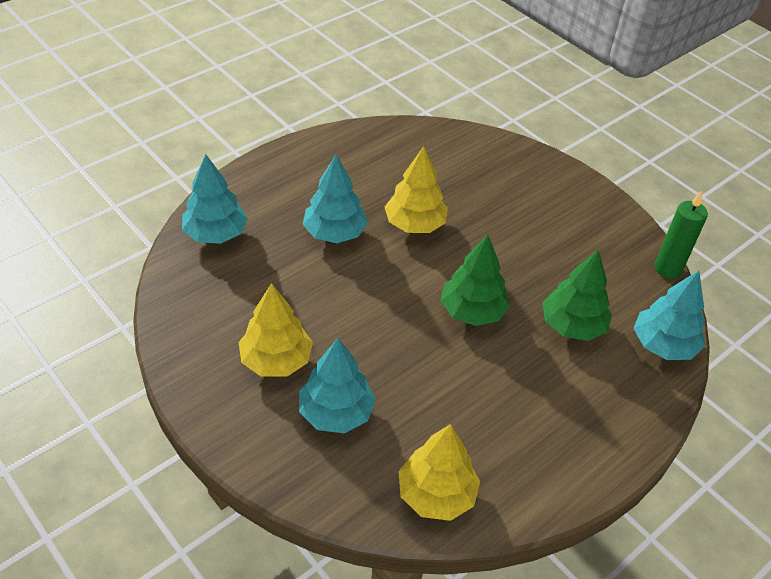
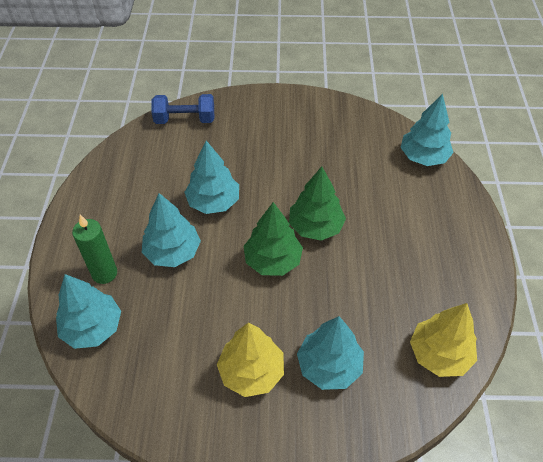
camera: 45 degrees left, 5 degrees up
(414, 224) = (213, 202): yellow tree -> turquoise tree
(479, 147) = (185, 120): none -> blue dumbbell
(572, 325) = (372, 186): green tree -> green tree (273, 260)
(667, 268) = (372, 112): green candle -> green candle (104, 273)

